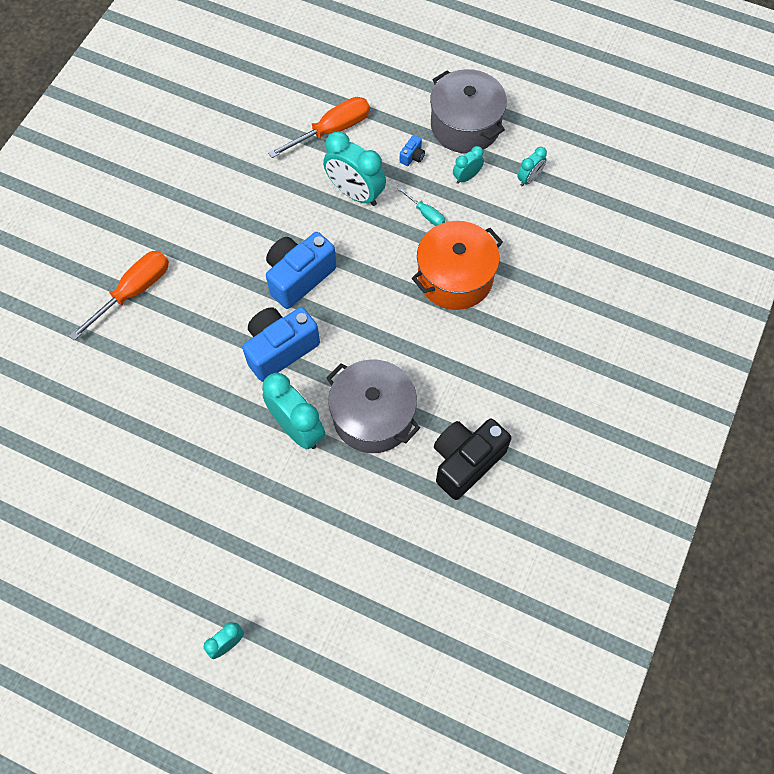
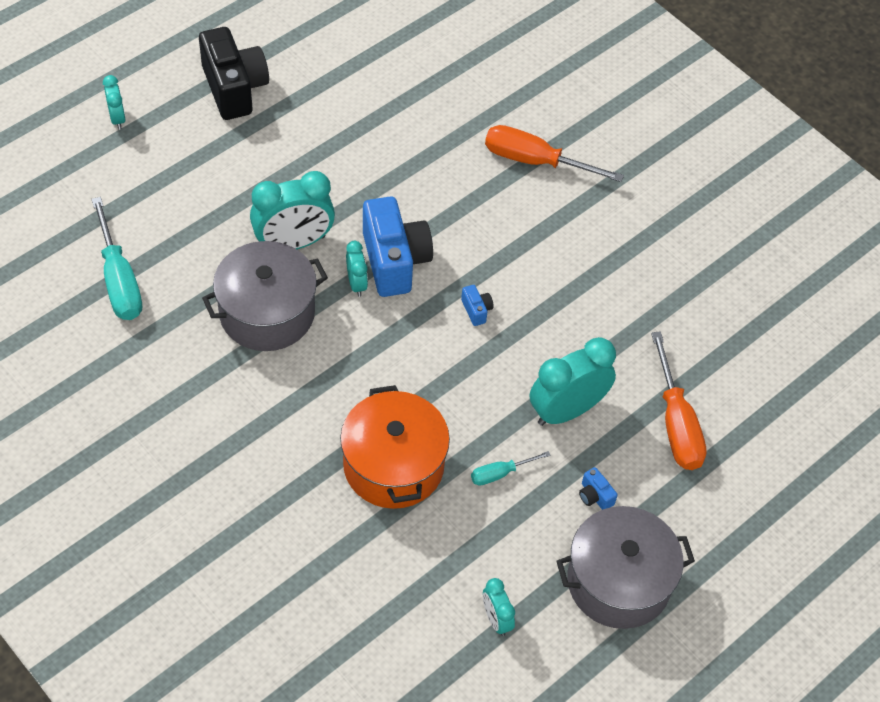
camera: 110 degrees right, 10 degrees down
(134, 291) = (535, 161): orange screwdriver -> orange screwdriver turned 135 degrees clockwise
(299, 277) = (476, 310): blue camera -> blue camera, size x0.41
(398, 542) = (119, 280): none -> turquoise screwdriver
(466, 177) = (534, 544): turquoise clock -> turquoise clock (356, 283)
(466, 462) = (163, 374): black camera -> black camera (234, 88)

